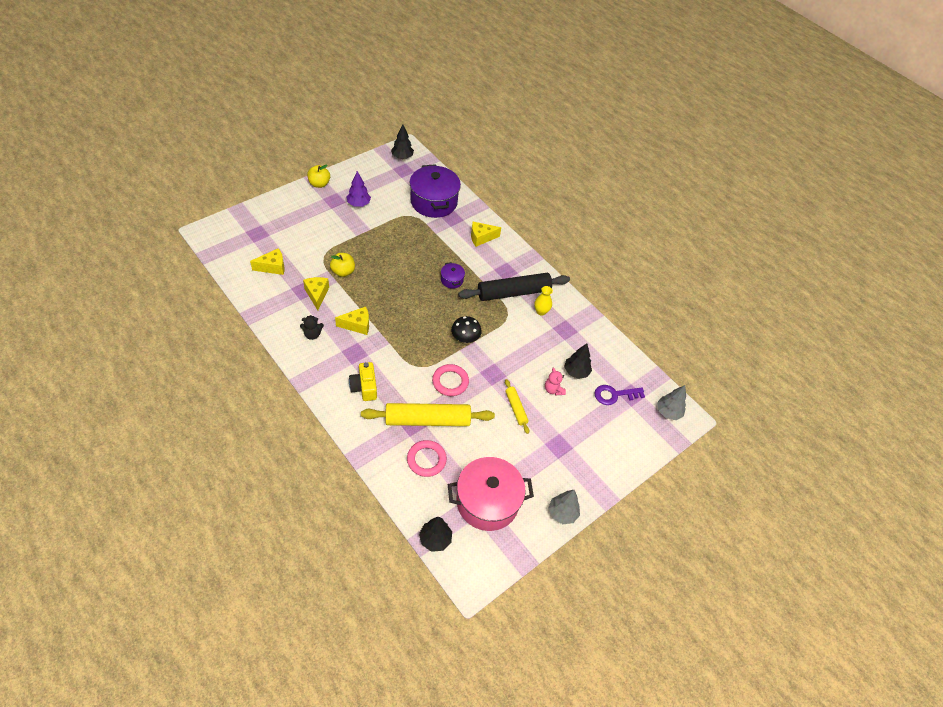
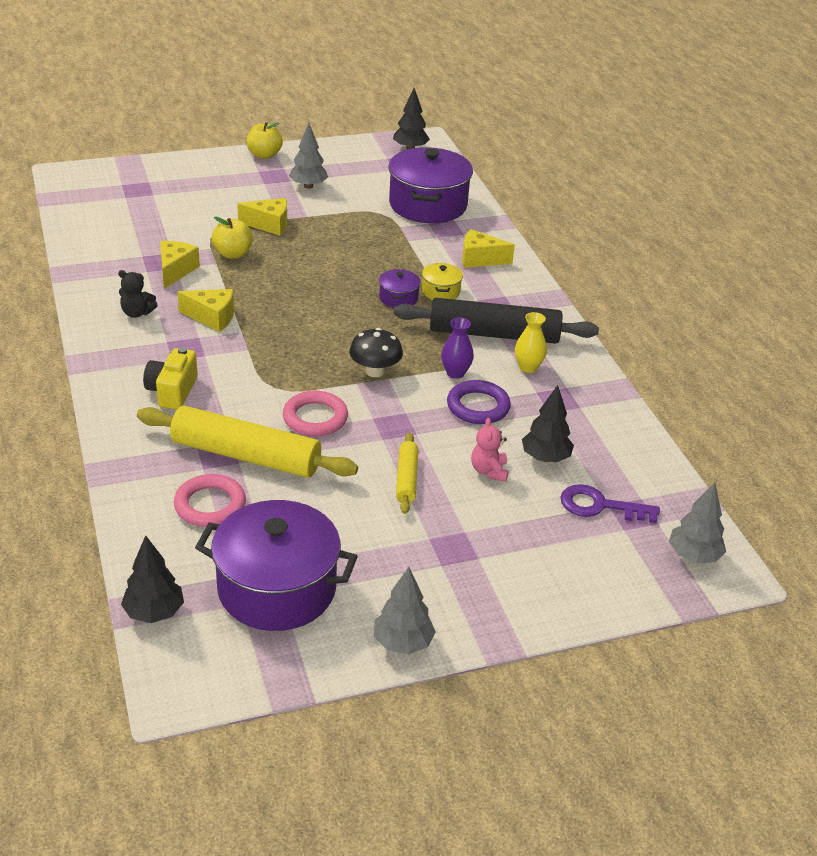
camera: 25 degrees right, 15 degrees down
(273, 267) = (133, 228): yellow cheese -> yellow cheese (269, 225)
(358, 204) = (308, 186): purple tree -> grey tree
(472, 268) = (440, 291): none -> yellow pot
(487, 502) = (277, 589): pink pot -> purple pot
(506, 327) = (455, 373): none -> purple vase
(528, 347) = (478, 406): none -> purple ring

